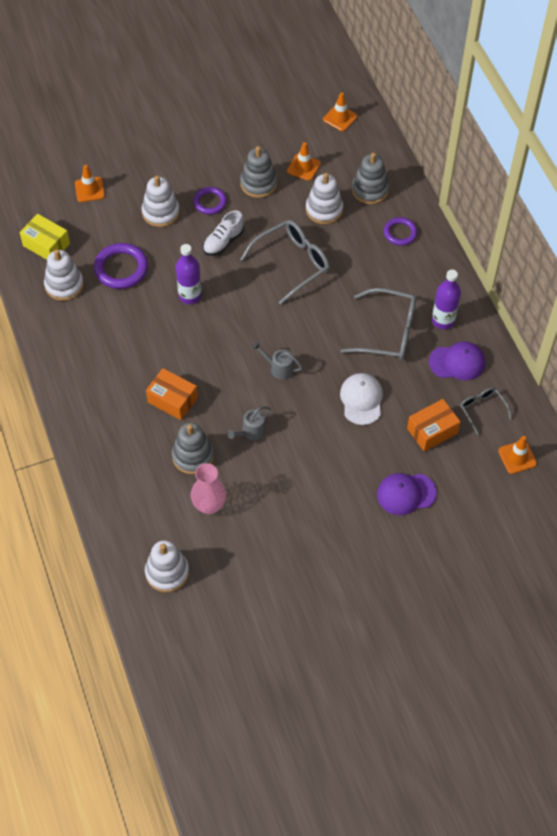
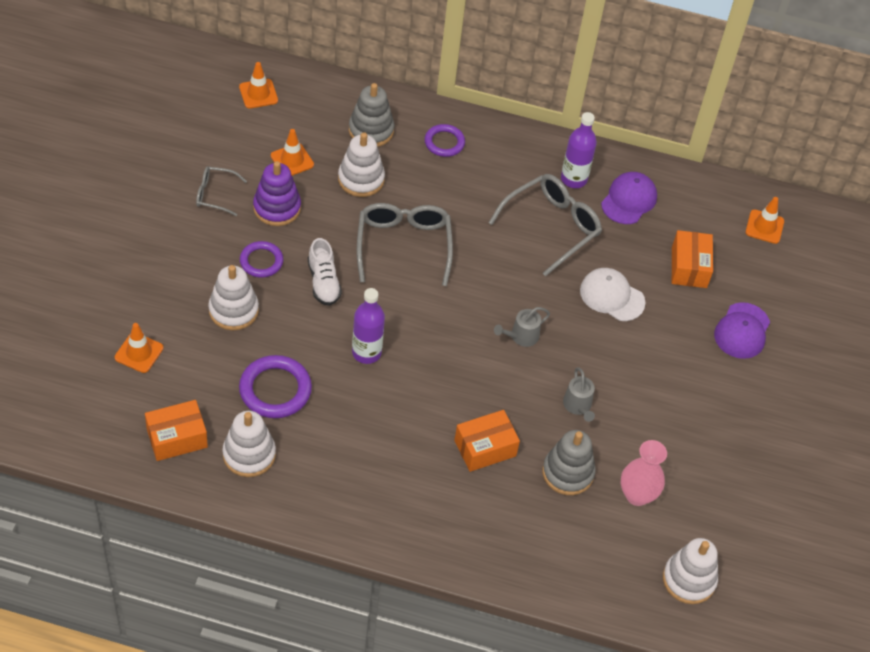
camera: 60 degrees left, 5 degrees down
(46, 245) = (177, 438): yellow box -> orange box
(258, 183) = (277, 208): grey stacking toy -> purple stacking toy
(482, 410) = (695, 217): grey glasses -> grey glasses (215, 194)

